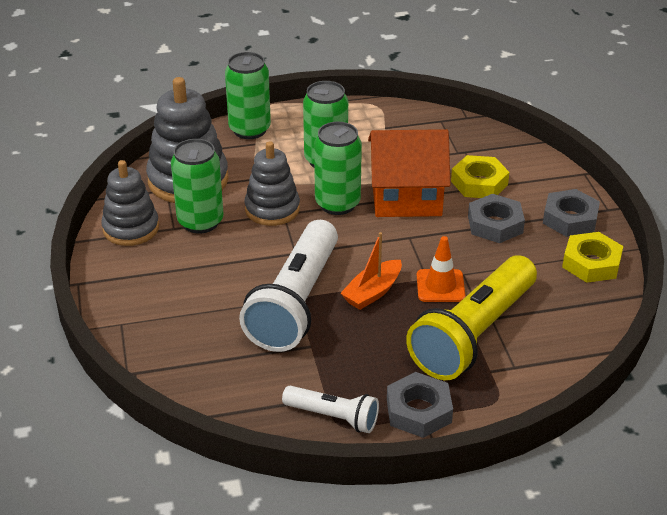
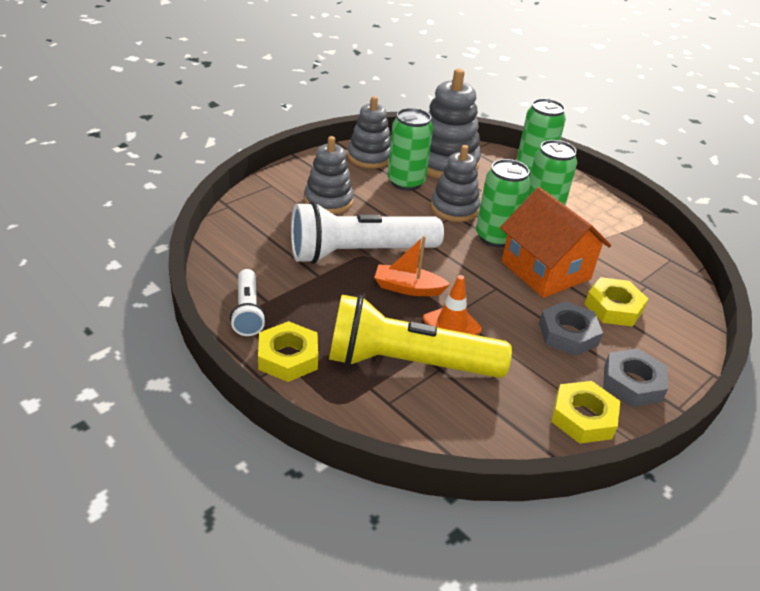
camera: 55 degrees right, 0 degrees up
(188, 290) = (328, 201): none -> grey stacking toy
(418, 411) = (288, 357): grey nut -> yellow nut

